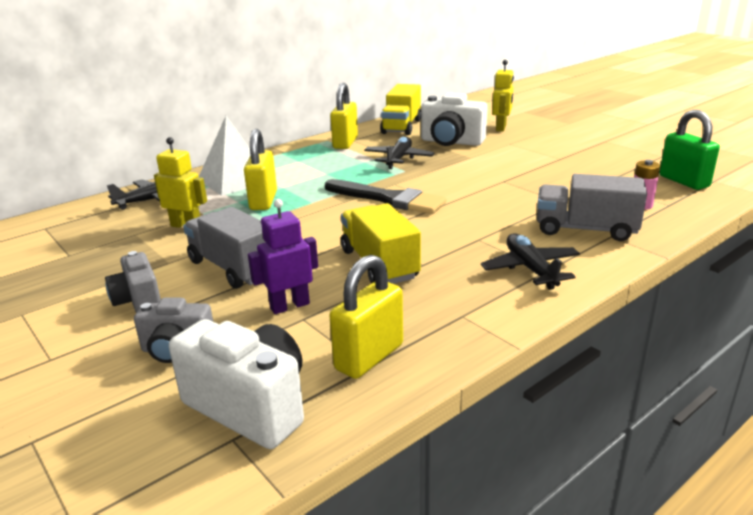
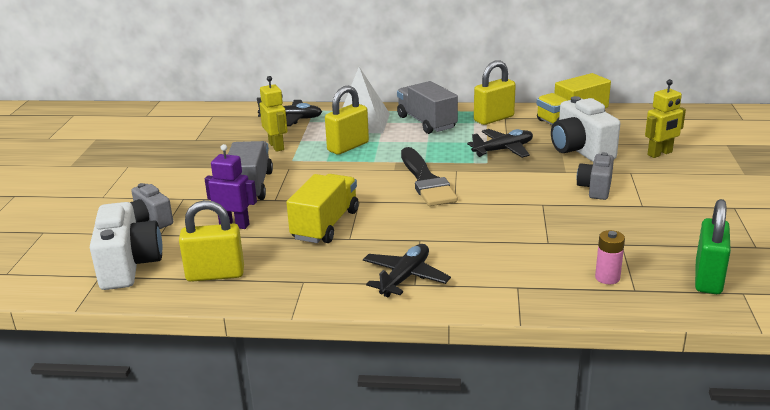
camera: 45 degrees right, 0 degrees up
(138, 301) = (179, 184): grey camera -> grey camera (595, 189)
(585, 229) = (511, 272): grey truck -> grey truck (426, 122)

